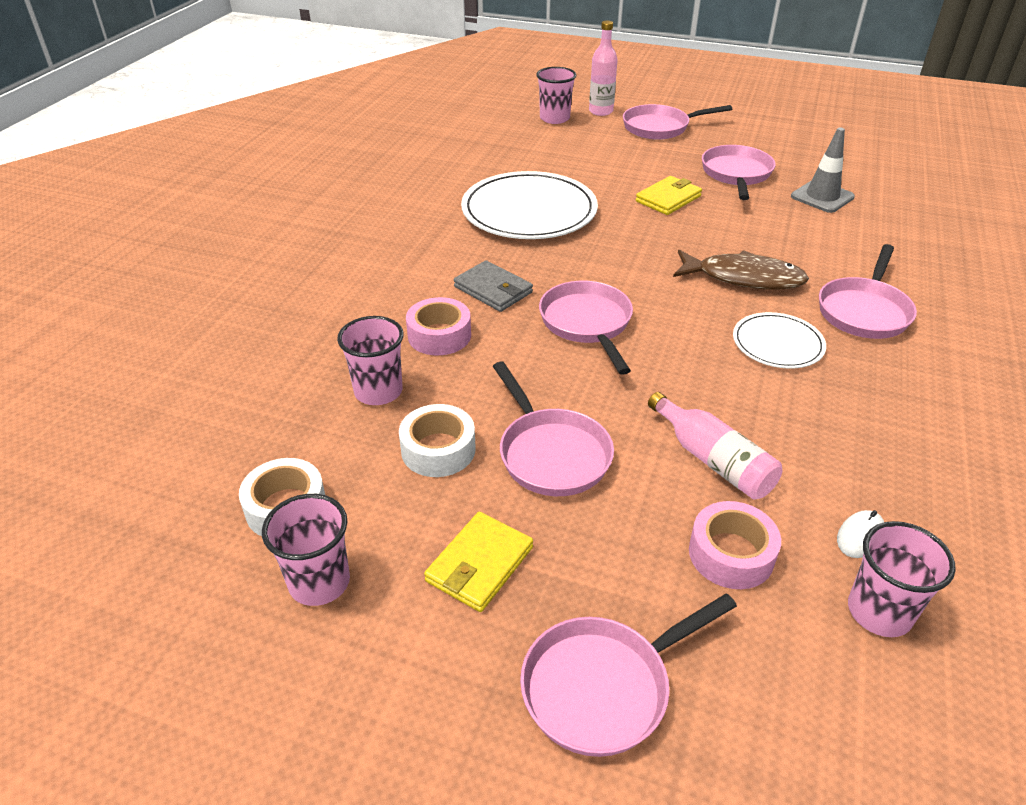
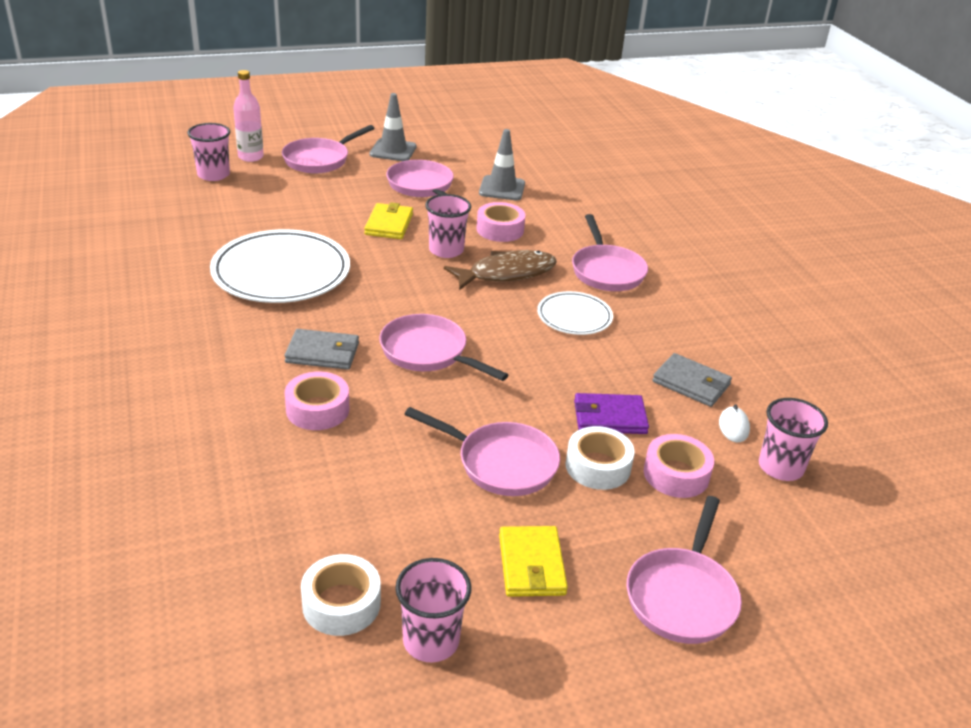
camera: 40 degrees left, 5 degrees down
(378, 391) = (315, 477): pink cup -> pink cup (446, 250)
(438, 450) = (415, 500): white tape -> white tape (598, 466)
(713, 460) = (609, 417): pink bottle -> purple wallet
(740, 135) = (393, 150): none -> grey traffic cone
(779, 235) = (500, 229): none -> pink tape
(852, 466) = (691, 383): none -> grey wallet

